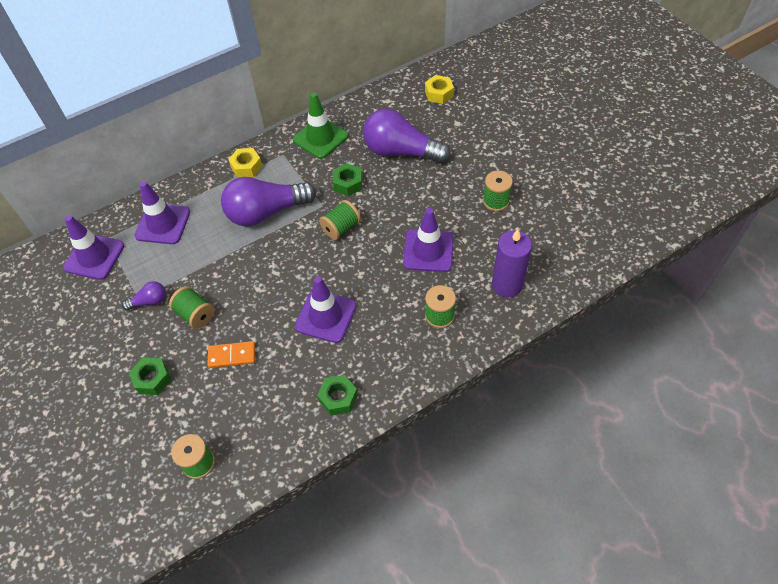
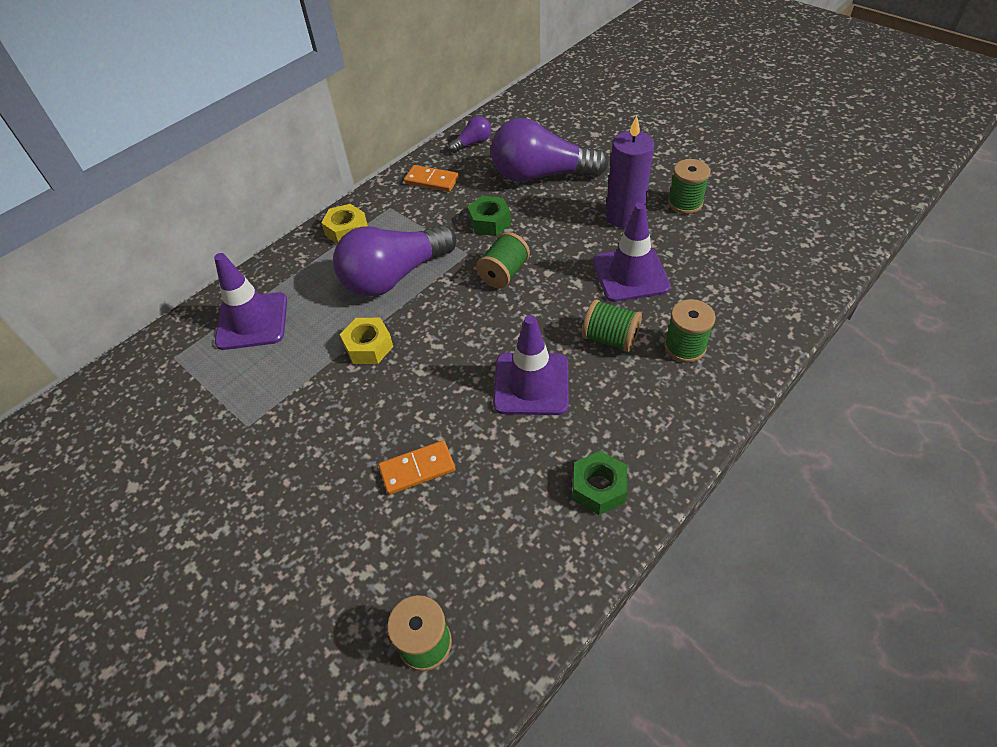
camera: 15 degrees left, 5 degrees down
(94, 257) = (161, 385): purple traffic cone -> none
(149, 301) = (265, 425): purple light bulb -> purple light bulb (473, 143)
(152, 379) = (306, 534): green nut -> none
(195, 314) = (341, 426): green spool -> green spool (610, 338)
(320, 138) = (432, 180): green traffic cone -> orange domino
(439, 93) = (557, 109): yellow nut -> yellow nut (368, 347)
(507, 285) = (750, 291): purple candle -> purple candle (624, 216)

